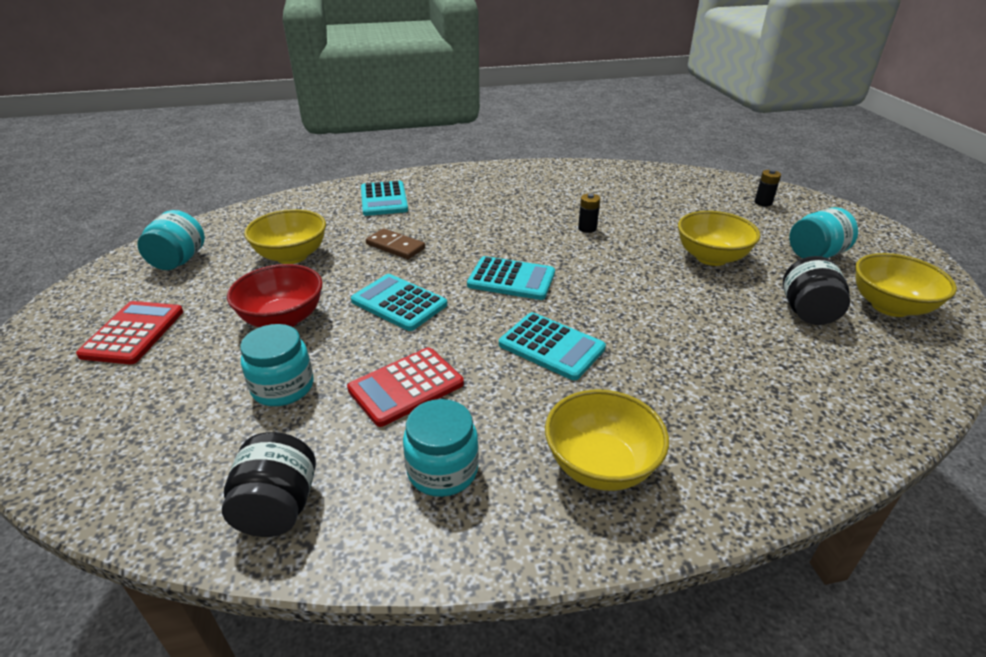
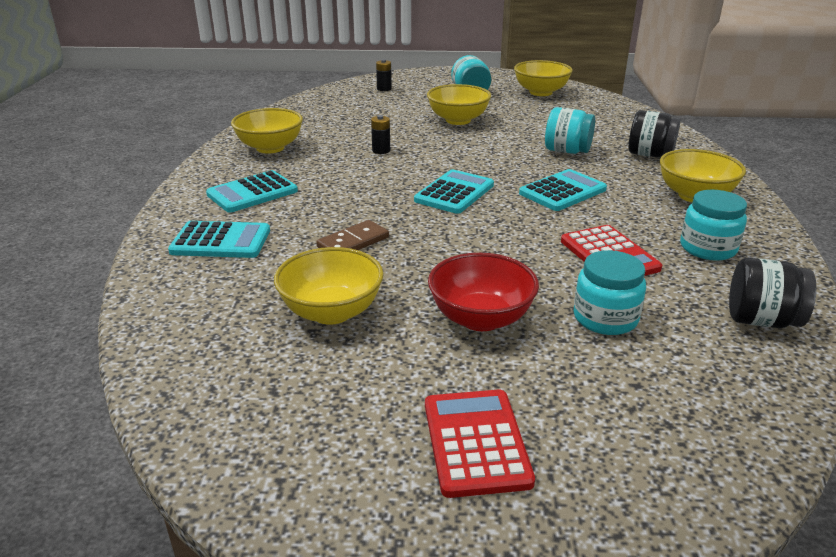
camera: 75 degrees left, 5 degrees down
(133, 333) = (475, 442): red calculator -> red calculator turned 60 degrees clockwise
(179, 261) = (280, 416): turquoise jar -> turquoise jar (567, 151)
(399, 303) = (474, 249): turquoise calculator -> turquoise calculator (252, 193)
(555, 181) = (270, 148): none -> yellow bowl
(807, 312) = (540, 111): black jar -> black jar (649, 155)

